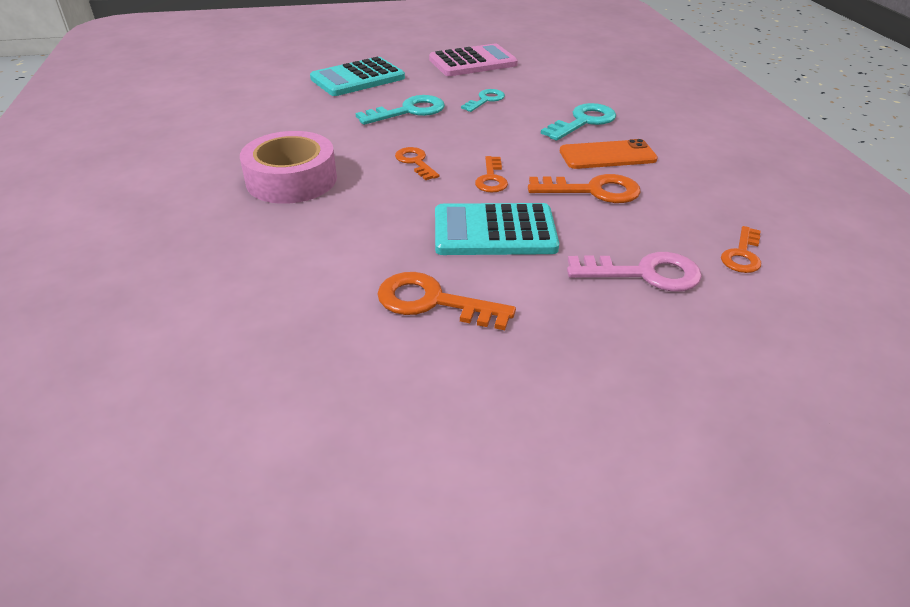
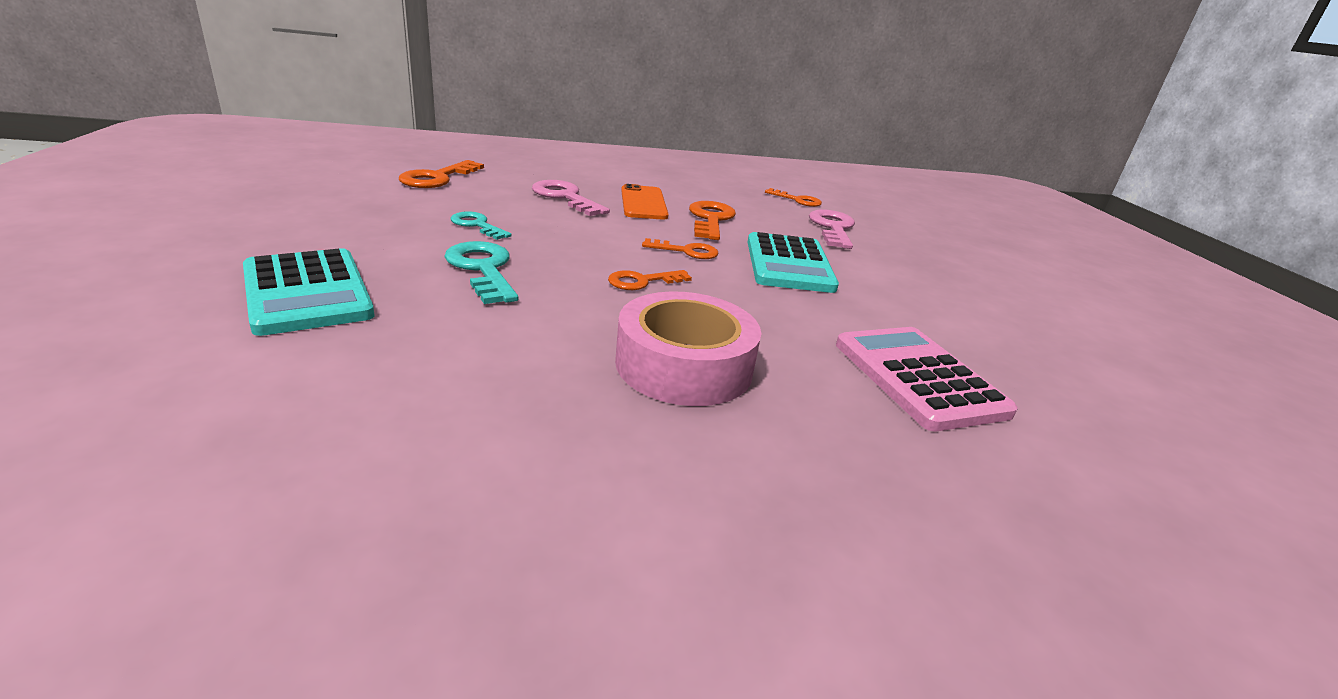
camera: 90 degrees left, 10 degrees down
(433, 302) = (911, 302): orange key -> orange key (437, 178)
(472, 62) = (331, 213): pink calculator -> pink calculator (918, 378)
(583, 121) = (565, 197): turquoise key -> pink key

